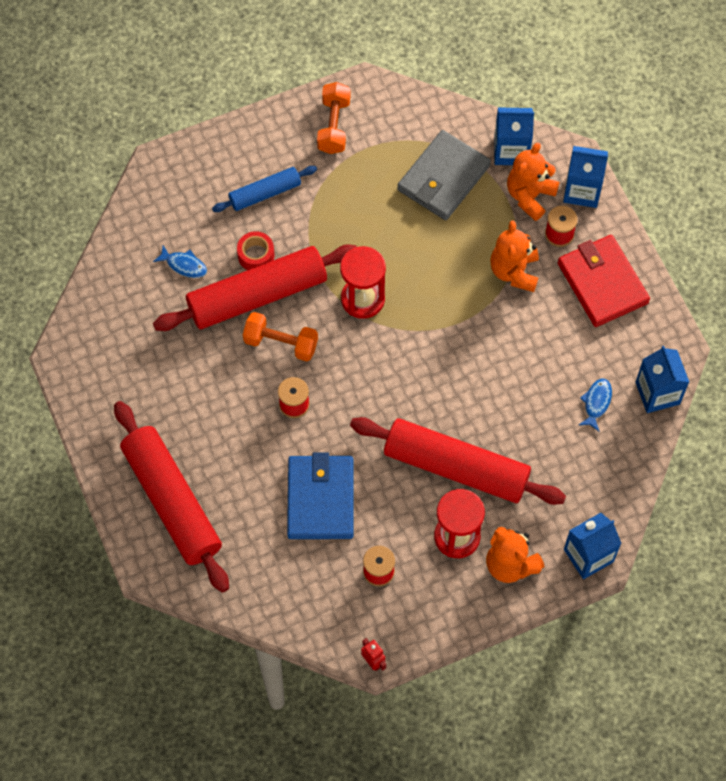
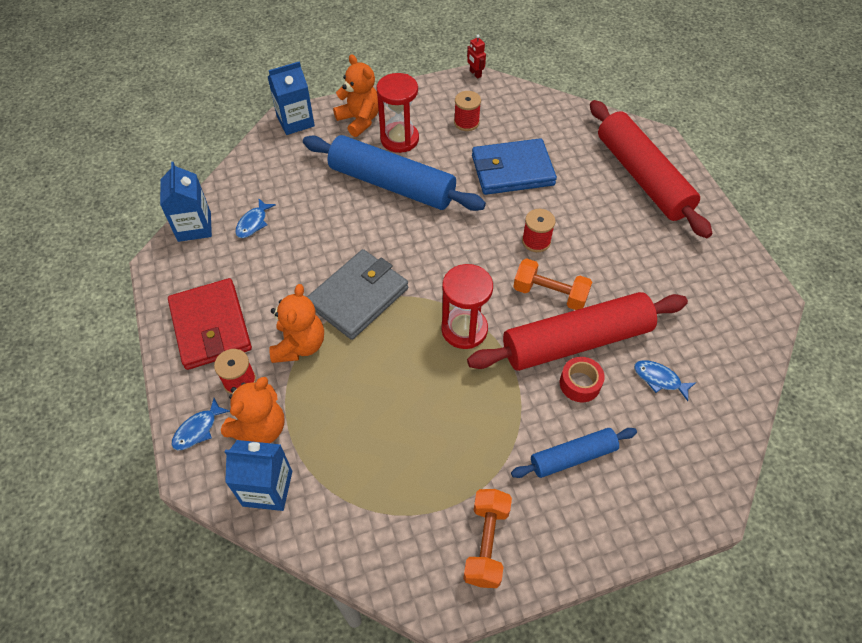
camera: 175 degrees left, 10 degrees down
(321, 499) = (512, 170): blue wallet -> blue wallet turned 75 degrees clockwise
(443, 178) = (357, 459): grey wallet -> grey wallet (358, 297)
(456, 467) = (392, 184): red rolling pin -> blue rolling pin
(582, 190) = (198, 429): blue carton -> blue fish

